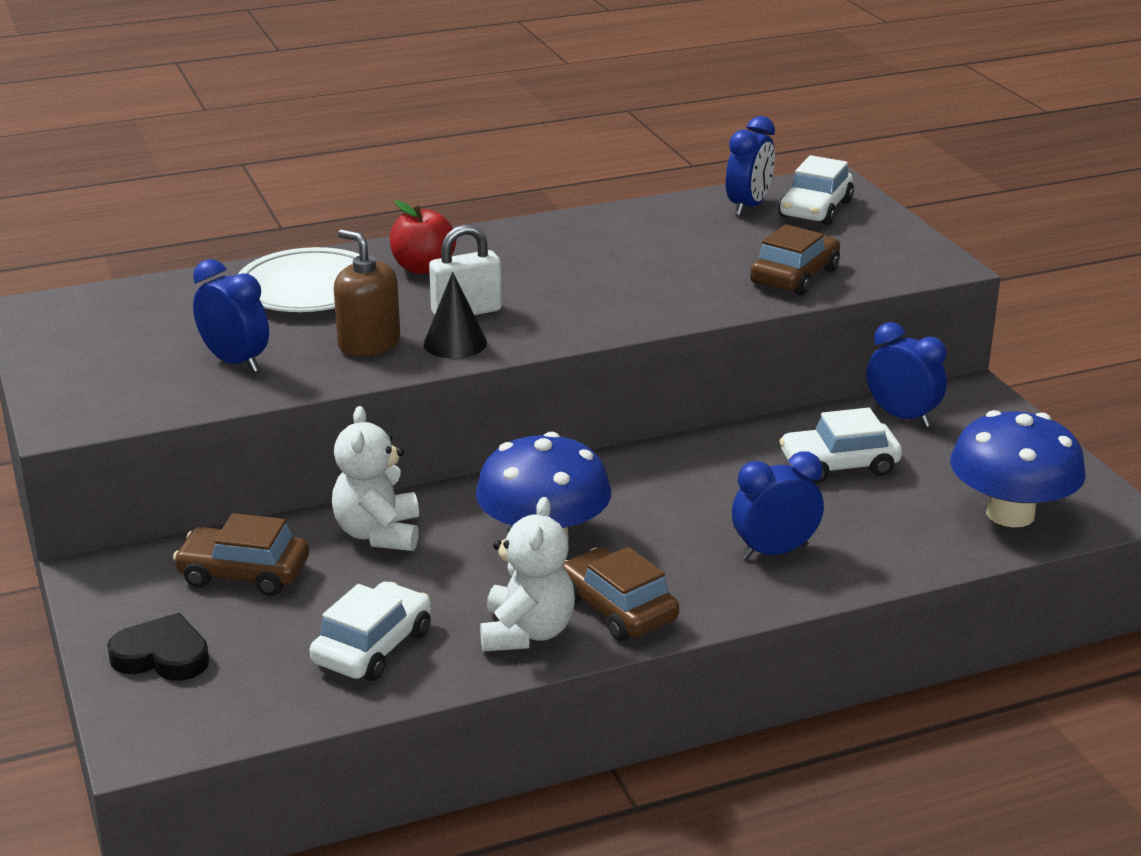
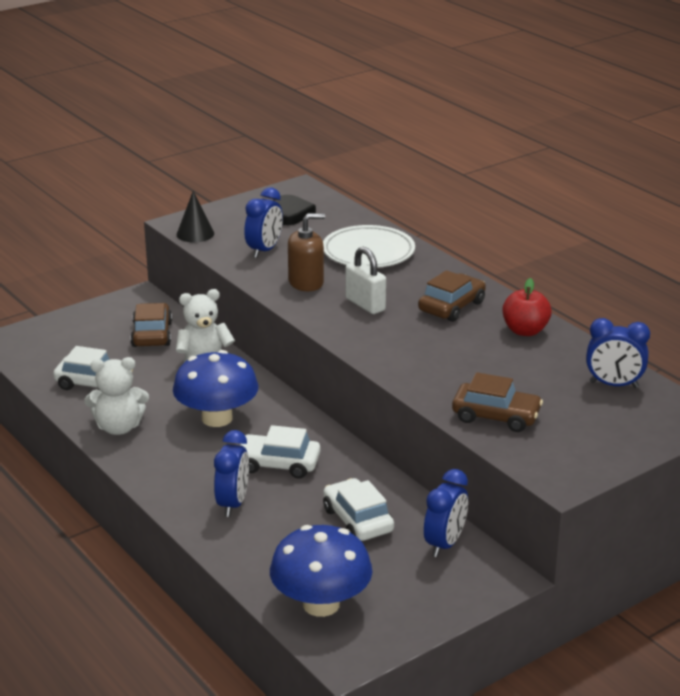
camera: 75 degrees right, 0 degrees up
(162, 656) = (73, 329): black heart -> black heart (291, 214)
(369, 343) = (306, 282): brown soap dispenser -> brown soap dispenser turned 45 degrees clockwise
(423, 268) = (421, 281): red apple -> red apple (525, 331)
(455, 343) = (320, 308): black cone -> black cone (195, 234)
(617, 609) = (150, 453): brown car -> brown car (451, 306)
(774, 552) = (233, 504): blue clock -> blue clock turned 45 degrees clockwise
(815, 209) = (632, 415): white car -> white car (278, 464)

